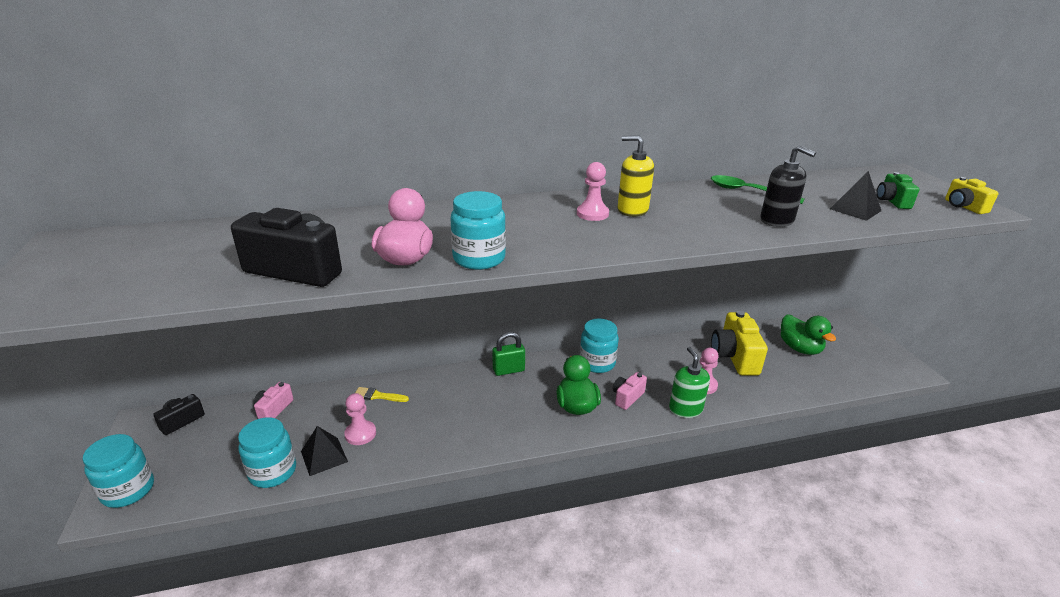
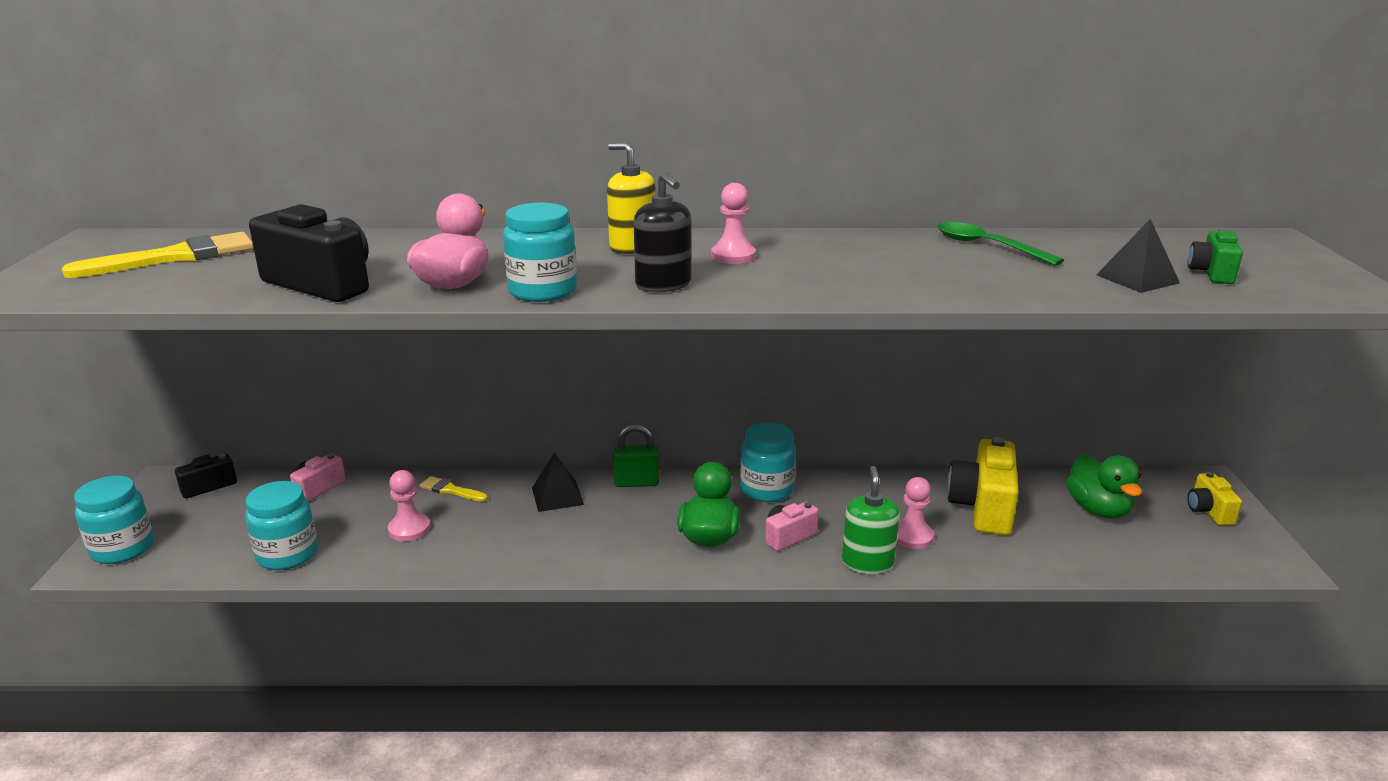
camera: 15 degrees right, 5 degrees down
(149, 254) = (175, 257): none -> yellow brush
(324, 456) = (354, 547): black pyramid -> black pyramid (557, 496)
(632, 210) = (793, 256): yellow soap dispenser -> yellow soap dispenser (632, 247)
(777, 220) = (996, 282): black soap dispenser -> black soap dispenser (663, 285)
(963, 207) = (1330, 288): yellow camera -> yellow camera (1208, 511)

